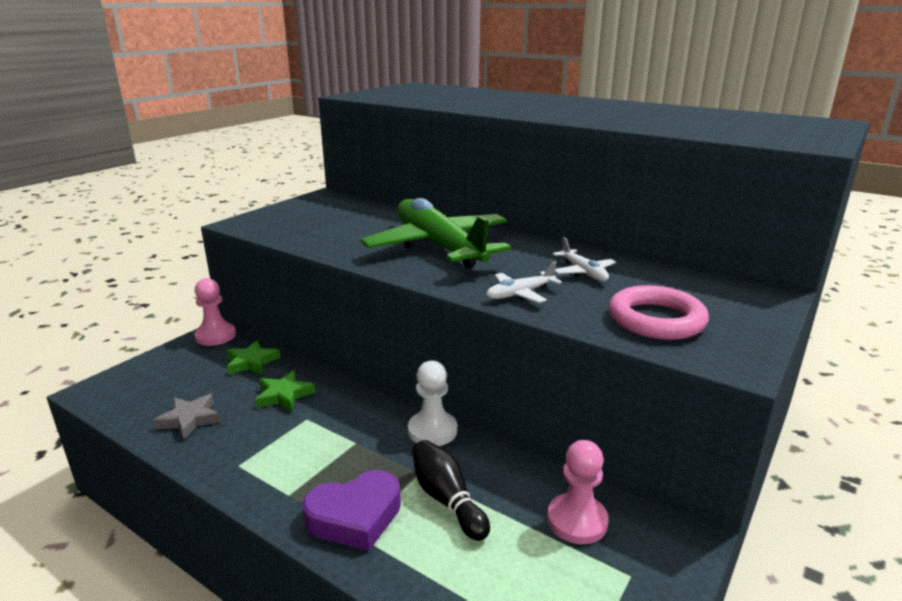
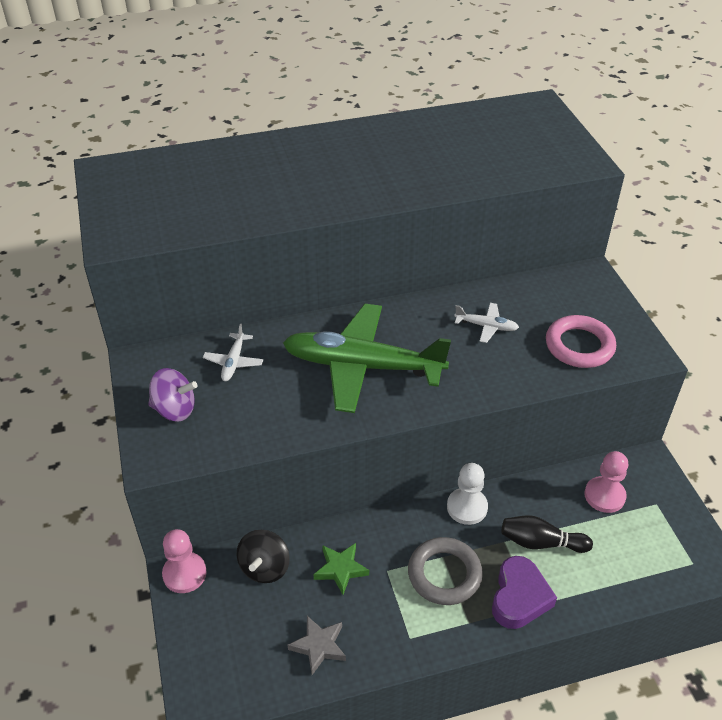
camera: 50 degrees left, 20 degrees up
(251, 362) = (264, 568): green star -> black spinning top
(296, 214) = (175, 409): none -> purple spinning top
(335, 452) = (444, 574): none -> grey ring
(520, 294) = (489, 378): white plane -> white plane (234, 362)

